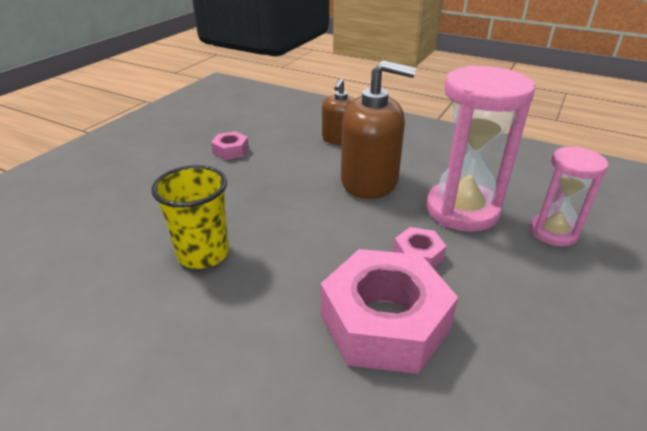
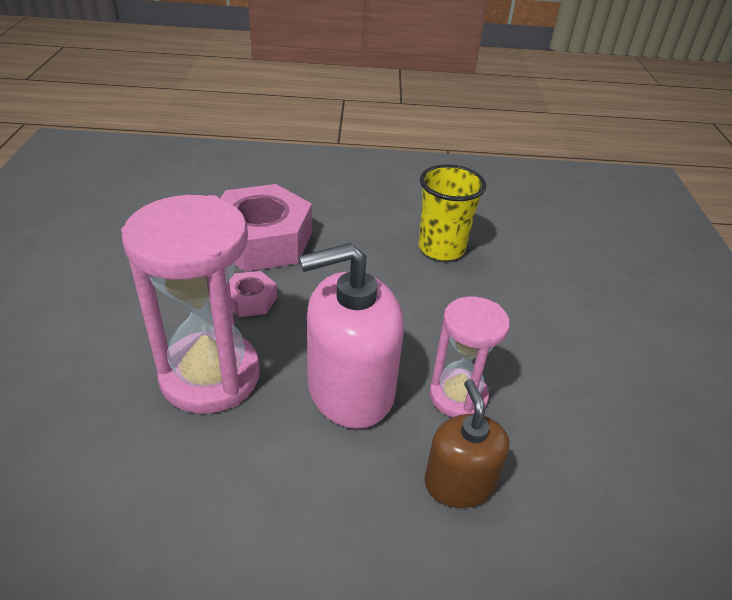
camera: 150 degrees right, 5 degrees up
(231, 151) = (582, 384): pink nut -> none
(369, 181) = (350, 389): brown soap dispenser -> pink soap dispenser
(553, 232) = (92, 375): pink hourglass -> pink hourglass (458, 396)

